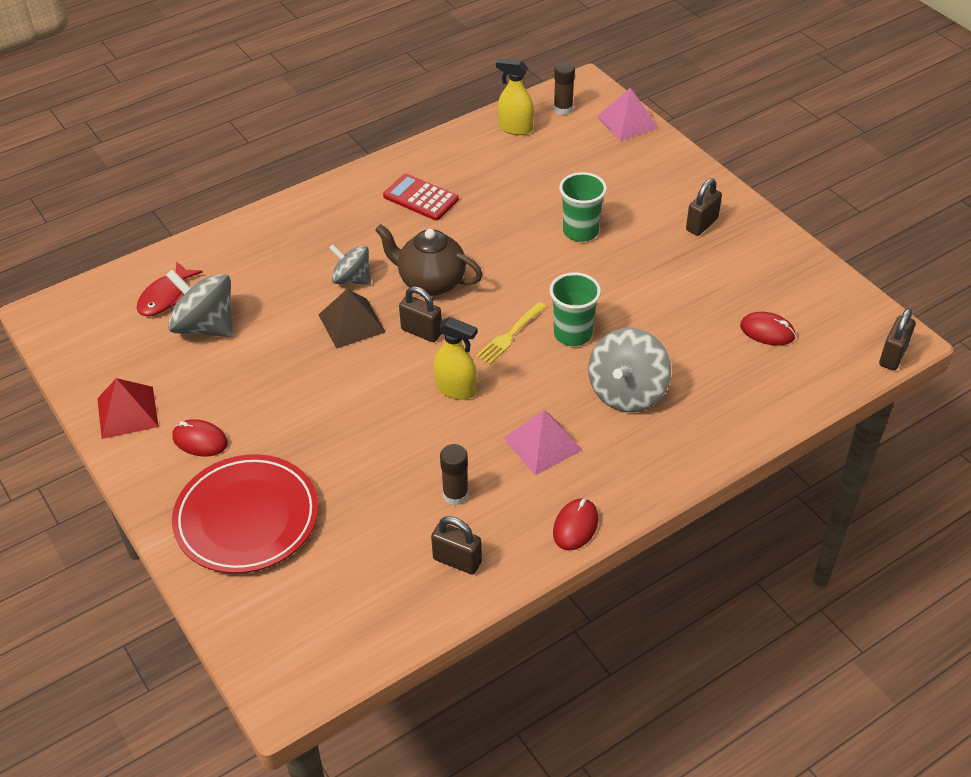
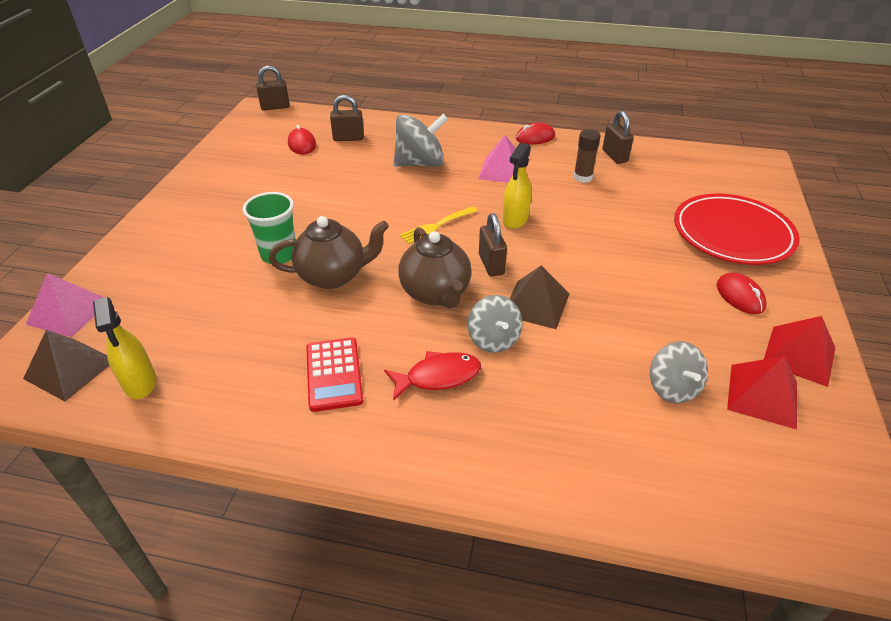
camera: 135 degrees left, 5 degrees down
(141, 361) = (762, 395): none -> red pyramid
(166, 297) = (696, 452): red fish -> red fish (438, 376)
(205, 326) = (672, 388): grey spinning top -> grey spinning top, size x0.64
(456, 389) = (515, 219): yellow spray bottle -> yellow spray bottle turned 135 degrees counterclockwise
(510, 335) = (436, 226): yellow fork -> yellow fork turned 150 degrees clockwise
(518, 245) = (333, 276): none -> brown teapot
(563, 109) = (70, 369): brown glue stick -> brown pyramid
(573, 334) = (399, 203): green cup -> none
(702, 224) = (208, 207): brown padlock -> brown padlock (348, 138)

